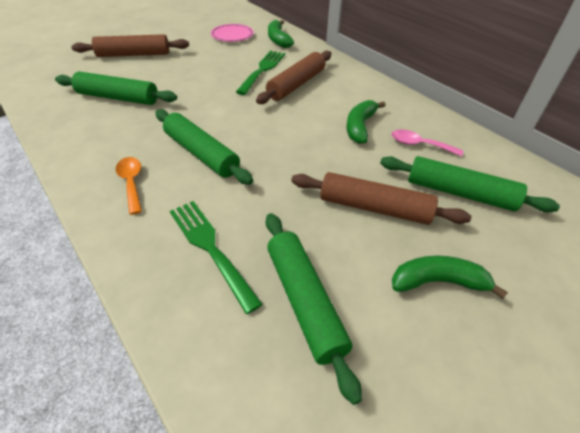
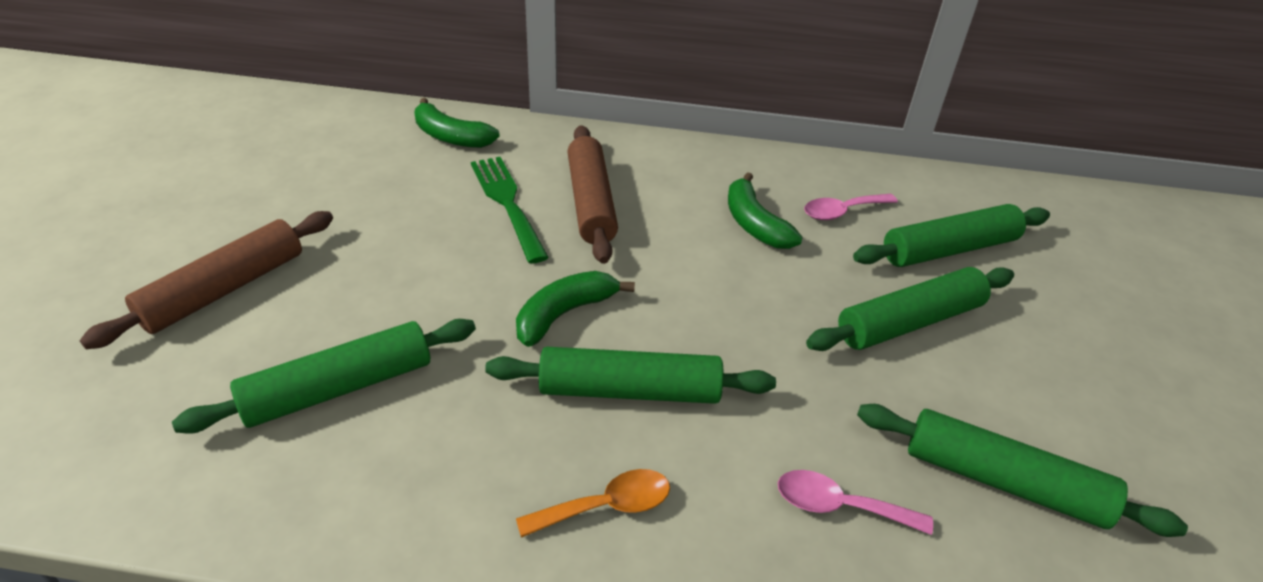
camera: 45 degrees left, 5 degrees down
(131, 183) = (606, 506): orange spoon -> orange spoon turned 135 degrees clockwise
(210, 248) = (839, 506): green fork -> pink spoon
(232, 35) = (359, 161): pink plate -> none
(374, 208) = (909, 322): brown rolling pin -> green rolling pin
(438, 282) = (1058, 363): green banana -> green banana (564, 314)

